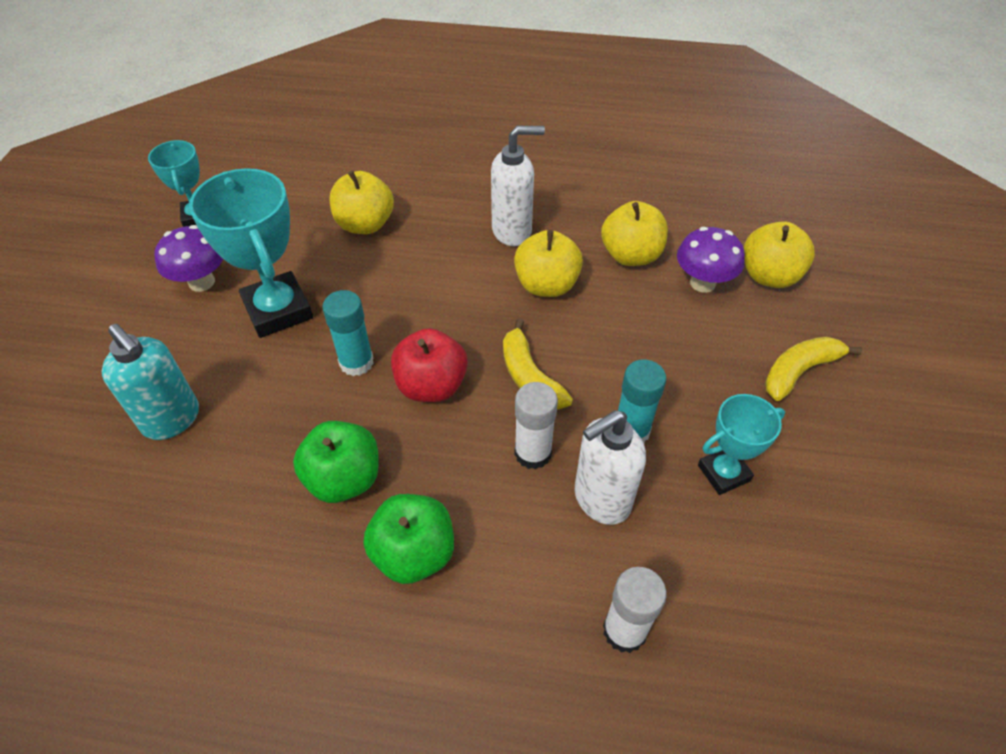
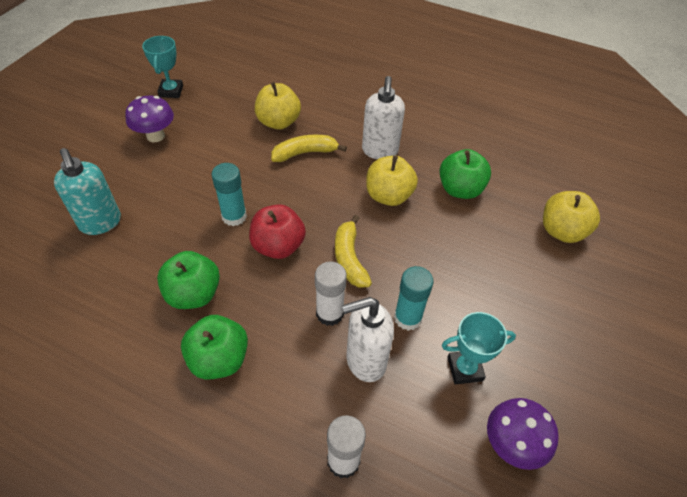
camera: 15 degrees right, 0 degrees up
(278, 310) = (197, 167): turquoise trophy -> none
(512, 231) = (380, 151): white soap dispenser -> white soap dispenser turned 90 degrees clockwise
(631, 255) = (460, 189): yellow apple -> green apple
(702, 283) = (507, 223): purple mushroom -> purple mushroom (511, 444)
(799, 371) = (556, 309): yellow banana -> yellow banana (305, 153)

